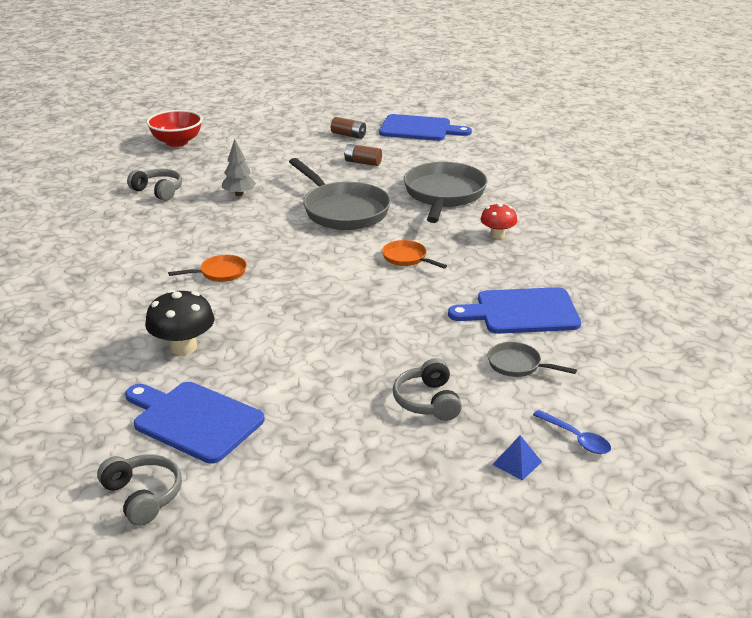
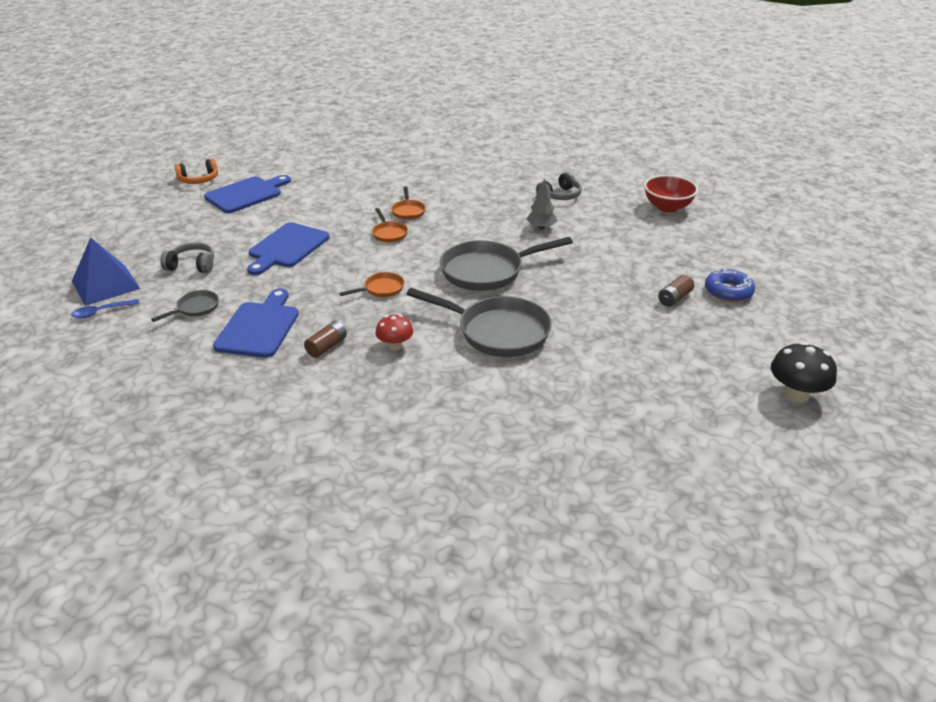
camera: 105 degrees right, 5 degrees up
(143, 496) = (199, 180): grey headphones -> orange headphones
(183, 347) = (322, 195): black mushroom -> black mushroom (796, 394)
(283, 275) = (389, 233): none -> orange pan
(328, 118) = (728, 292): none -> blue donut
(363, 162) = (595, 296): brown battery -> brown battery (327, 347)
(419, 129) = (690, 350): blue cutting board -> blue cutting board (287, 247)
(517, 463) = (105, 285): blue pyramid -> blue pyramid, size x2.29

